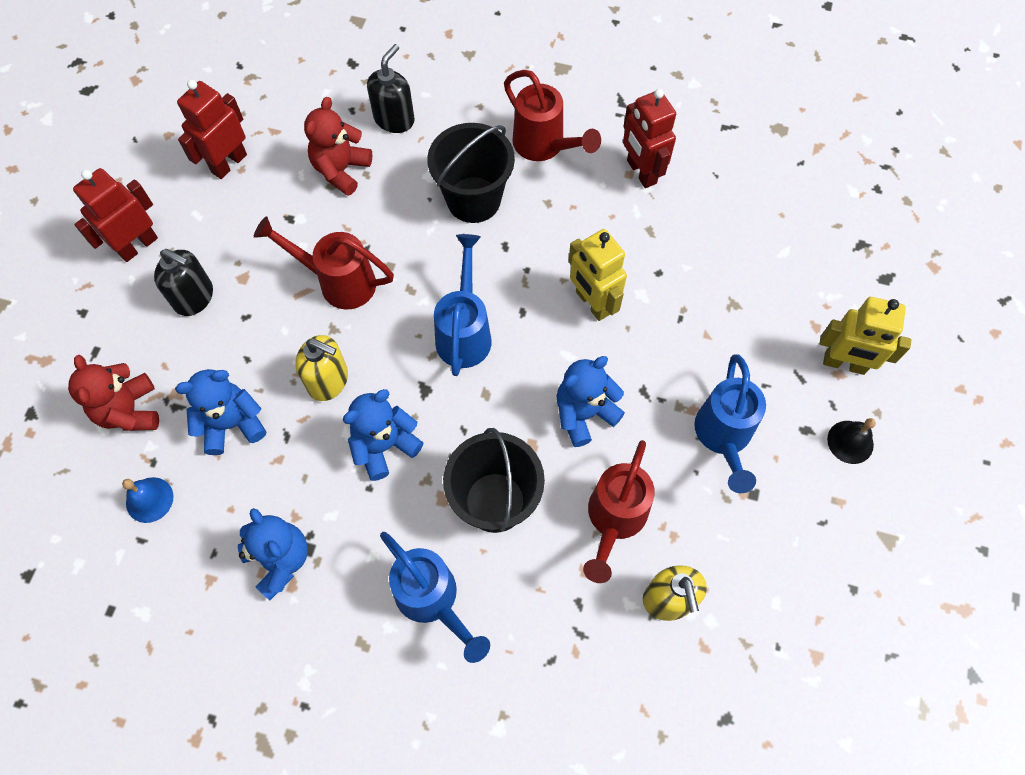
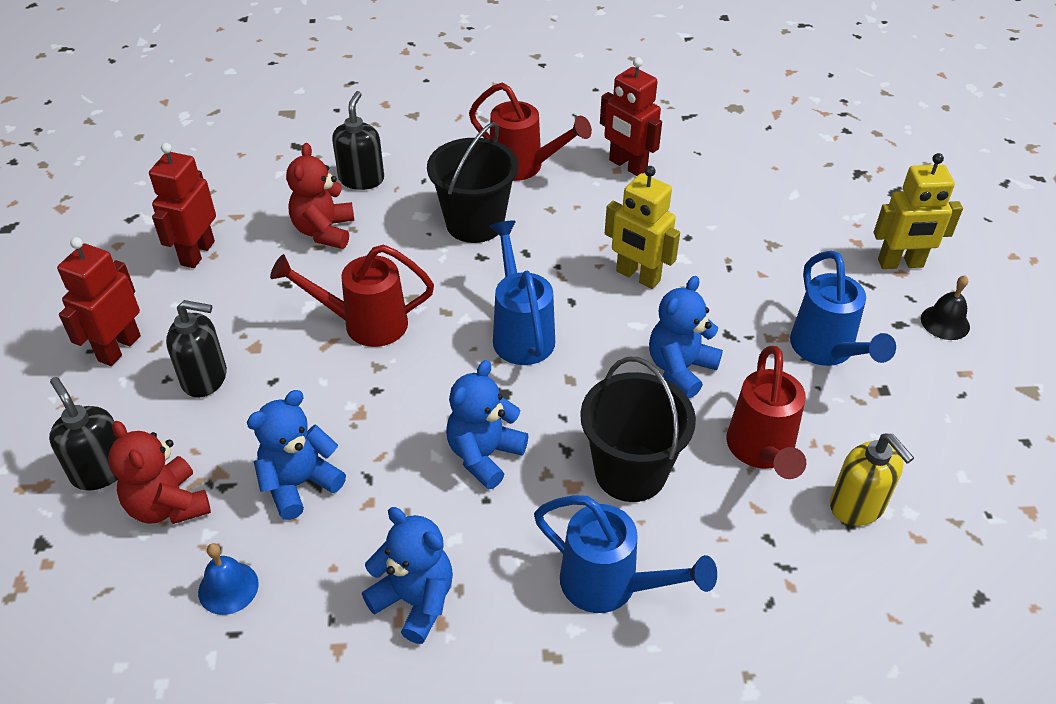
camera: 20 degrees left, 20 degrees down
(90, 361) = (101, 470): none -> black soap dispenser
(328, 380) = (393, 413): yellow soap dispenser -> none

